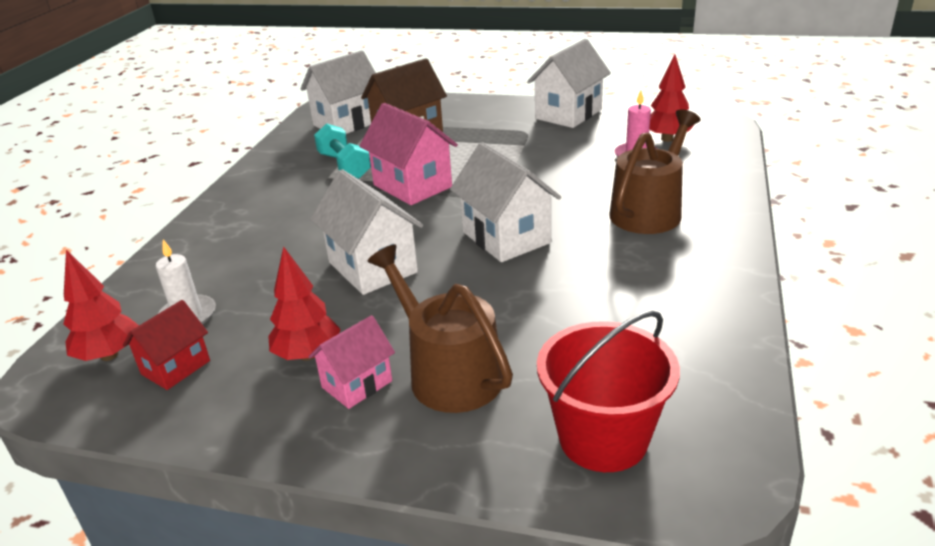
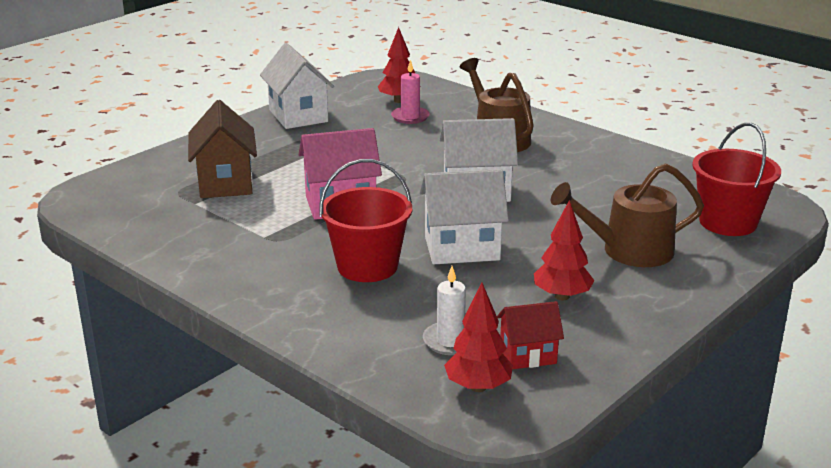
camera: 65 degrees left, 5 degrees down
(175, 367) = (528, 355): red house -> red house turned 75 degrees counterclockwise
(304, 234) = (367, 266): none -> red bucket
(344, 166) = (251, 224): turquoise dumbbell -> none
(347, 123) = (147, 204): white house -> none
(357, 384) = (615, 284): pink house -> none

